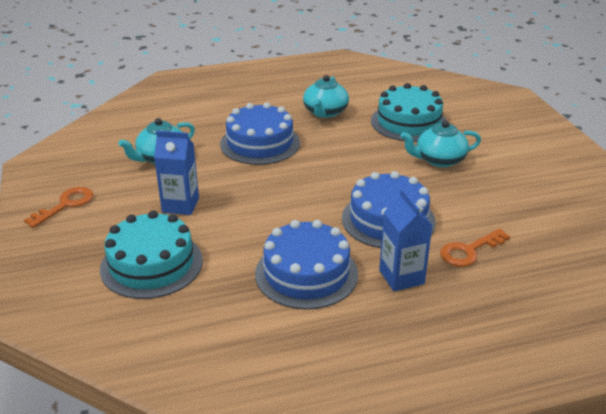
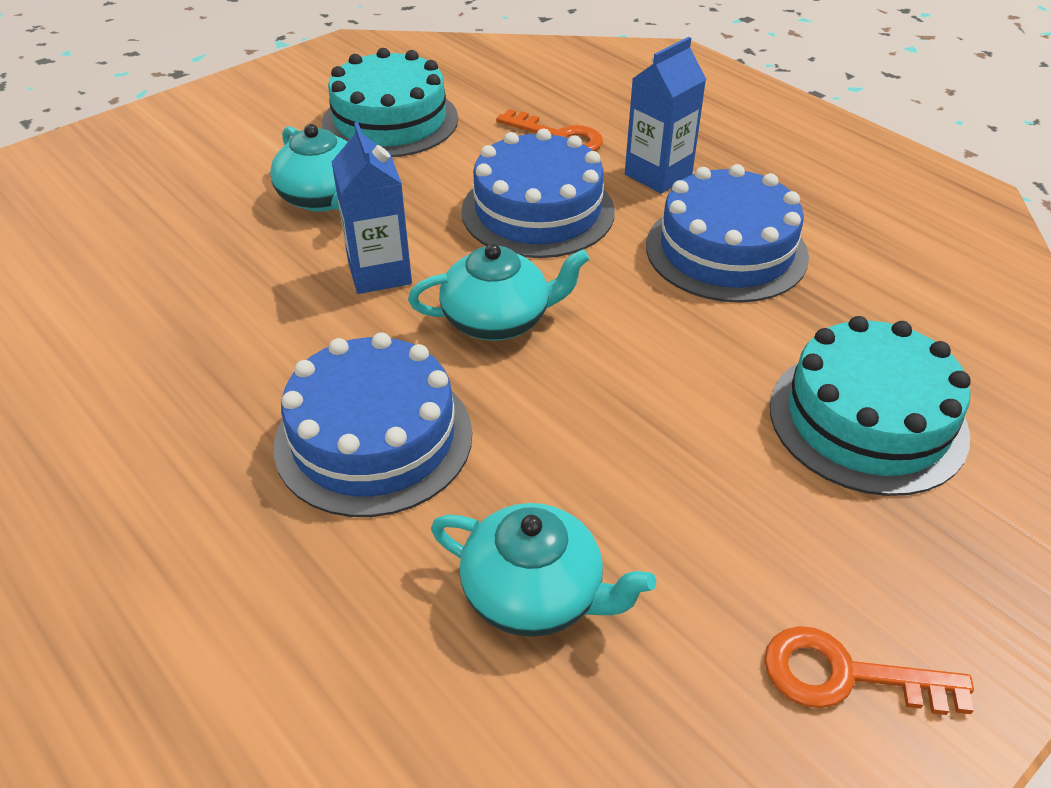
camera: 115 degrees left, 10 degrees up
(180, 205) = (685, 463): blue carton -> blue carton (379, 273)
(325, 112) = (177, 381): turquoise teapot -> turquoise teapot (498, 320)
(408, 122) = (189, 256): turquoise cake -> turquoise cake (390, 121)

